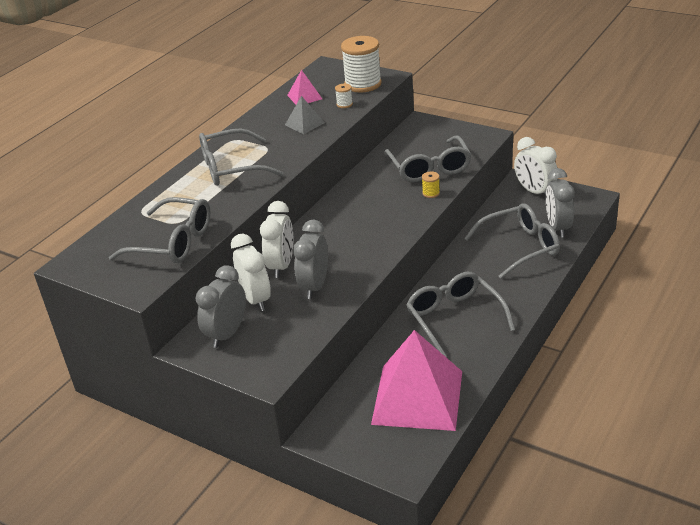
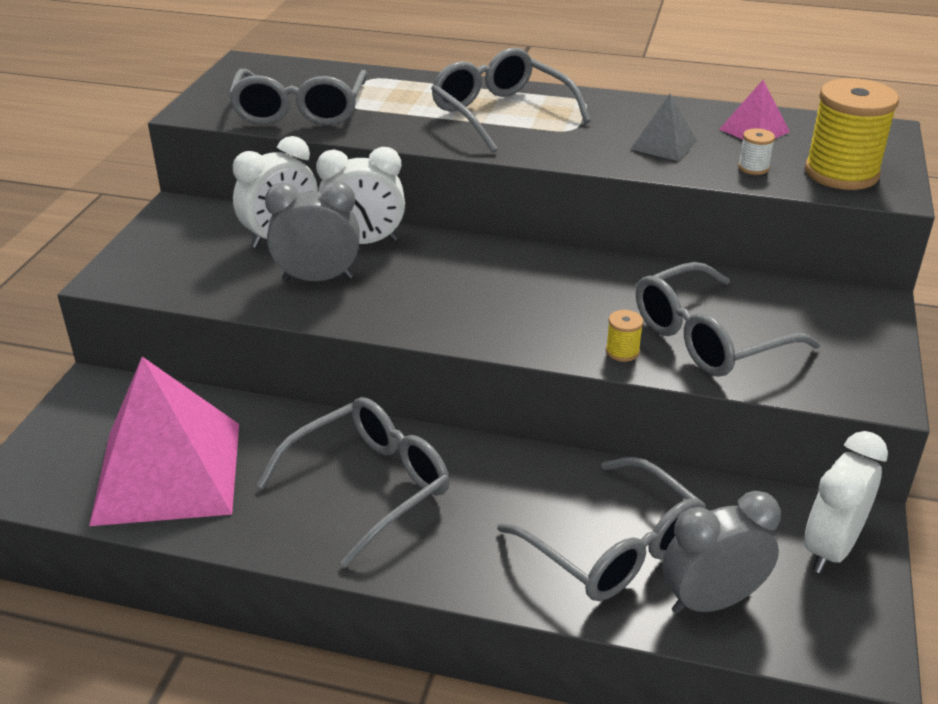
camera: 70 degrees right, 0 degrees up
(227, 334) = (203, 230): grey clock -> none
(363, 84) = (841, 173): white spool -> yellow spool

